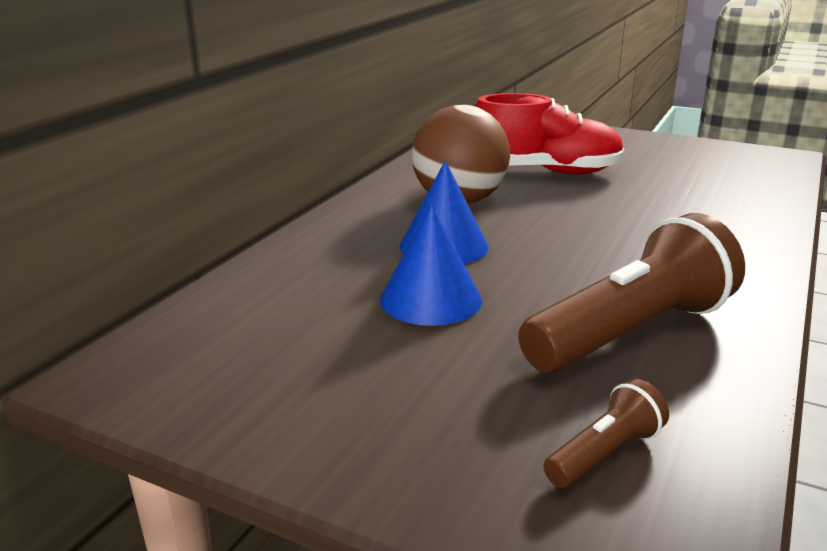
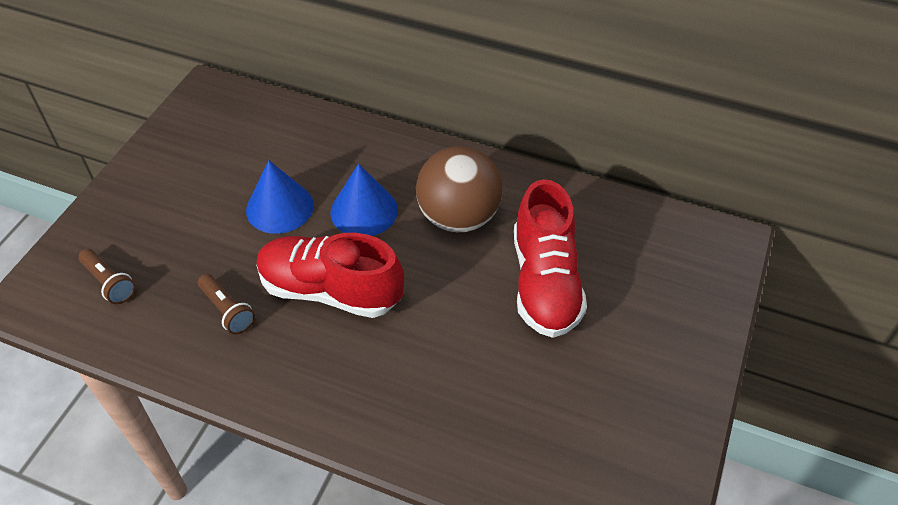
camera: 85 degrees right, 25 degrees up
(578, 265) = (330, 290): none -> red shoe
(631, 332) = (227, 311): brown flashlight -> brown flashlight, size x0.47

